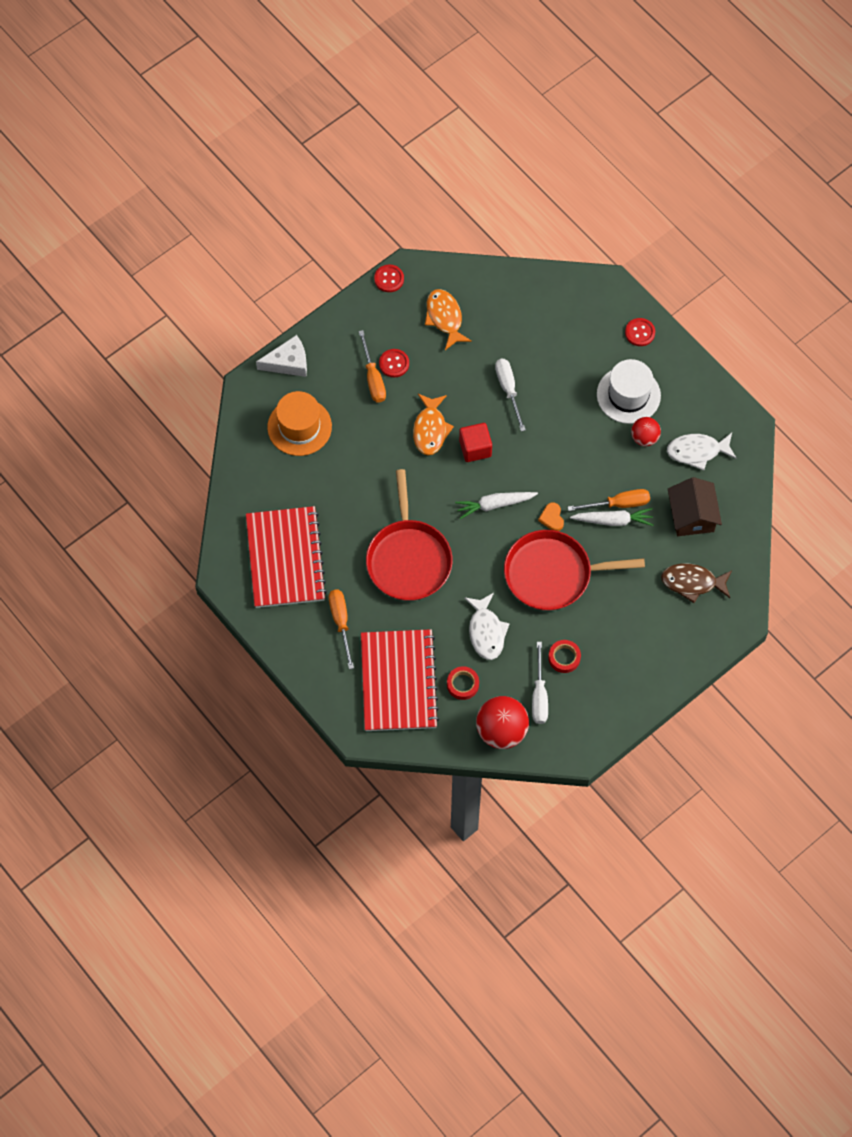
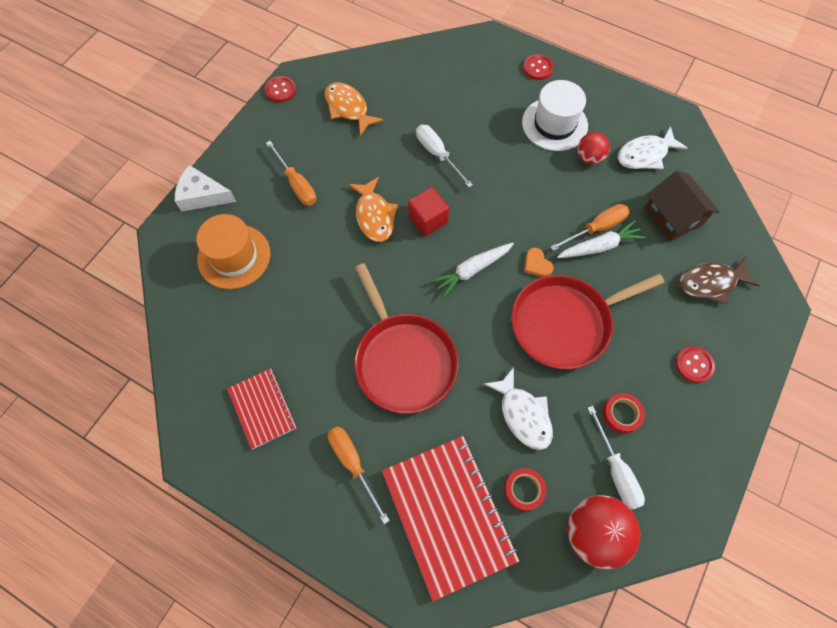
camera: 20 degrees left, 0 degrees up
(285, 558) = (262, 409): red notebook -> red notebook, size x0.56
(288, 362) = (202, 196): white cheese -> white cheese turned 135 degrees counterclockwise
(394, 363) = (313, 164): red button -> red button (694, 365)

